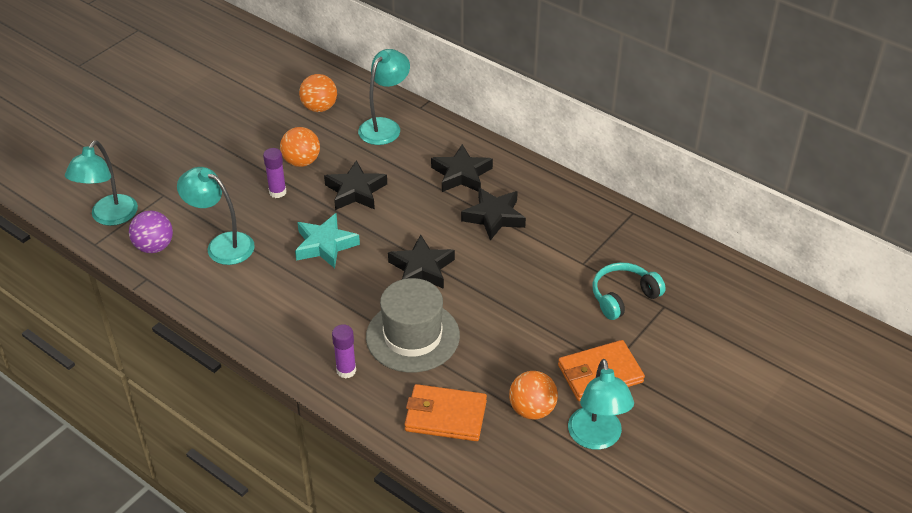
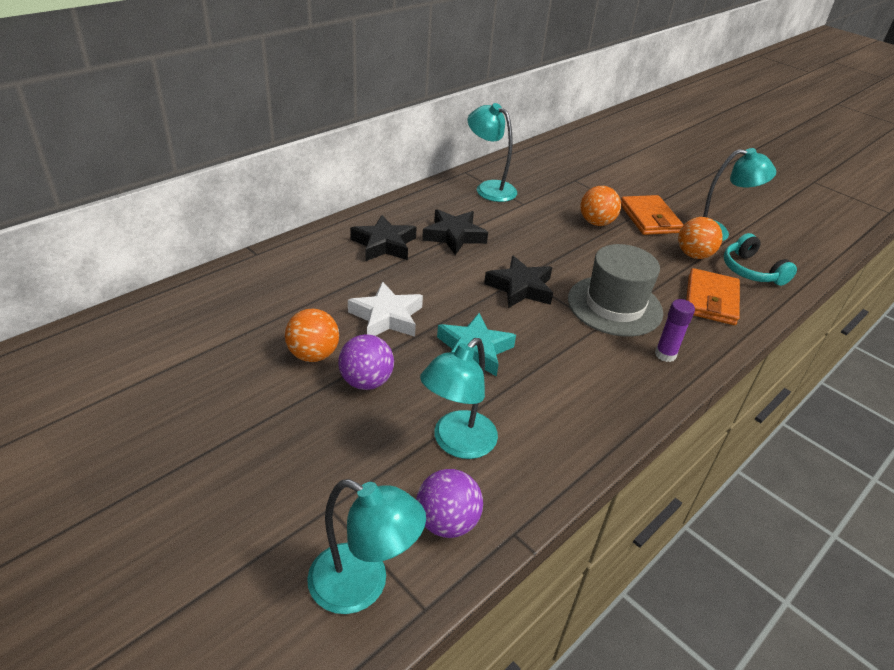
camera: 85 degrees left, 5 degrees down
(277, 192) = (366, 381): purple glue stick -> purple ball
(319, 108) = (209, 328): orange ball -> orange ball (596, 223)
(355, 191) = (387, 317): black star -> white star
(385, 126) = (277, 282): turquoise lamp -> turquoise lamp (489, 188)
(623, 297) = (564, 194): turquoise headphones -> turquoise headphones (751, 271)

